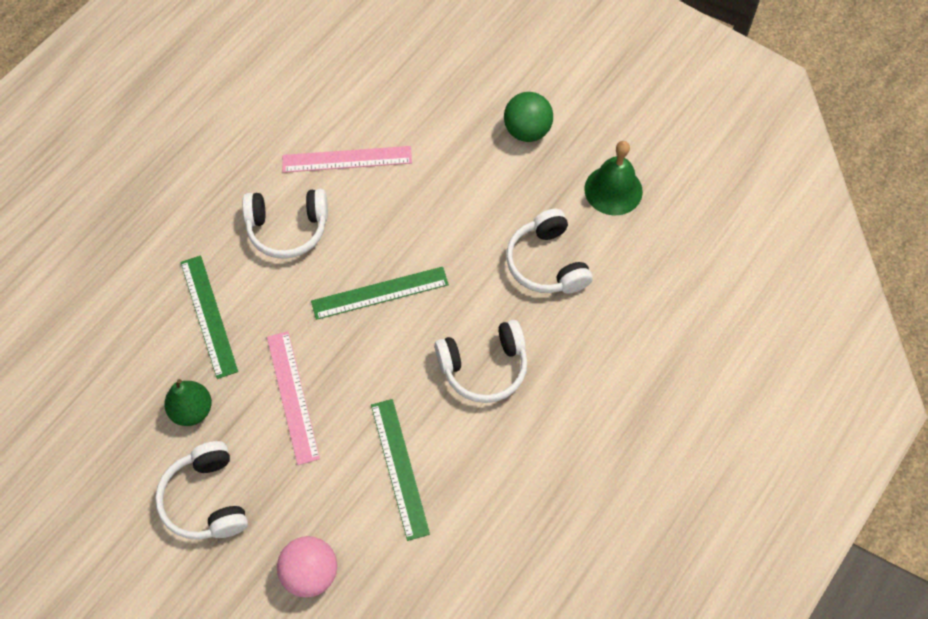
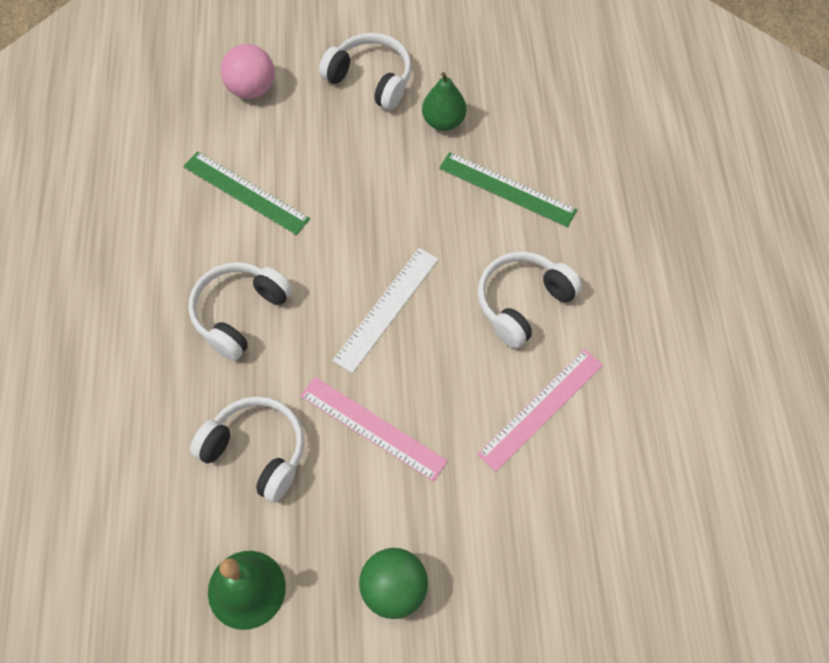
camera: 140 degrees right, 0 degrees up
(292, 396) = (378, 182): pink ruler -> pink ruler (372, 428)
(380, 293) = (387, 309): green ruler -> white ruler

